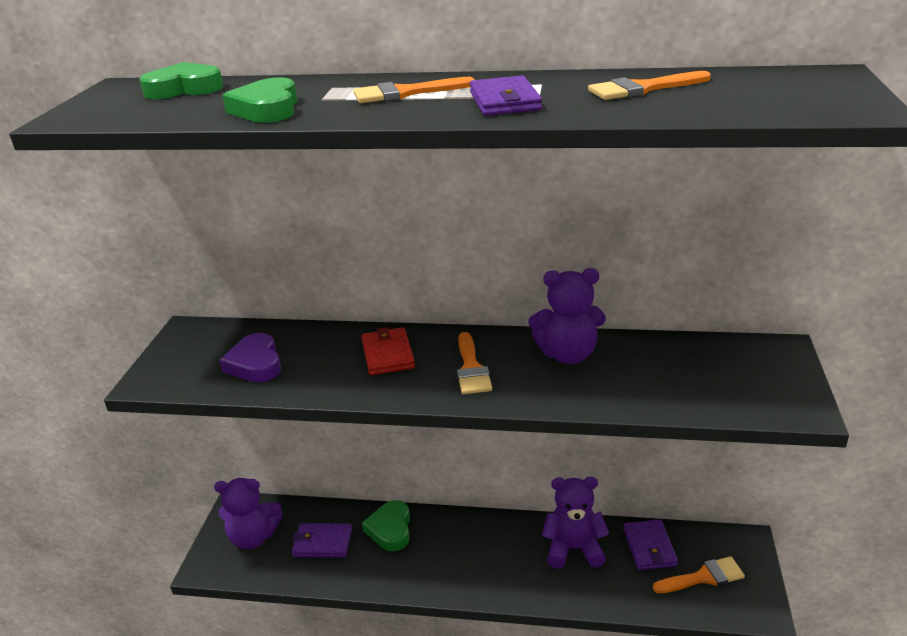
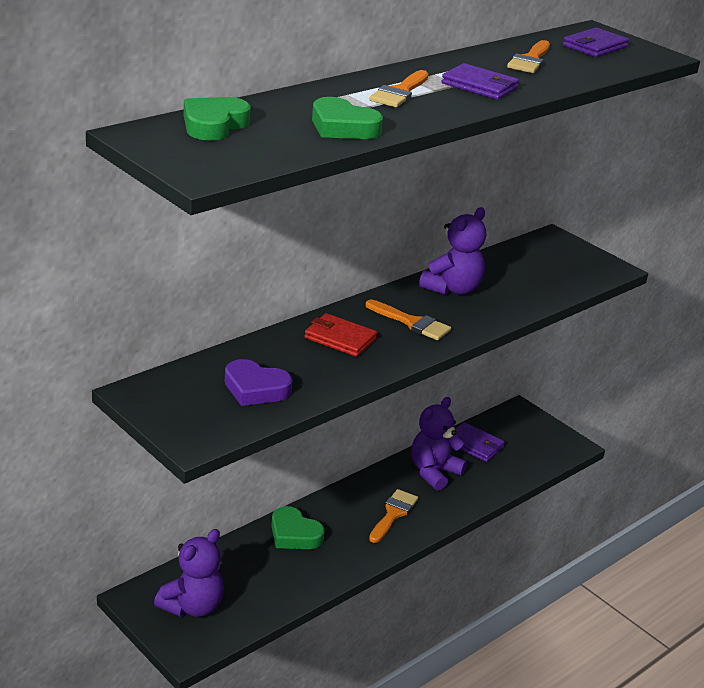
camera: 55 degrees left, 0 degrees up
(322, 543) = (257, 574): purple wallet -> purple wallet (594, 46)
(703, 577) = (524, 444): orange brush -> orange brush (393, 514)

